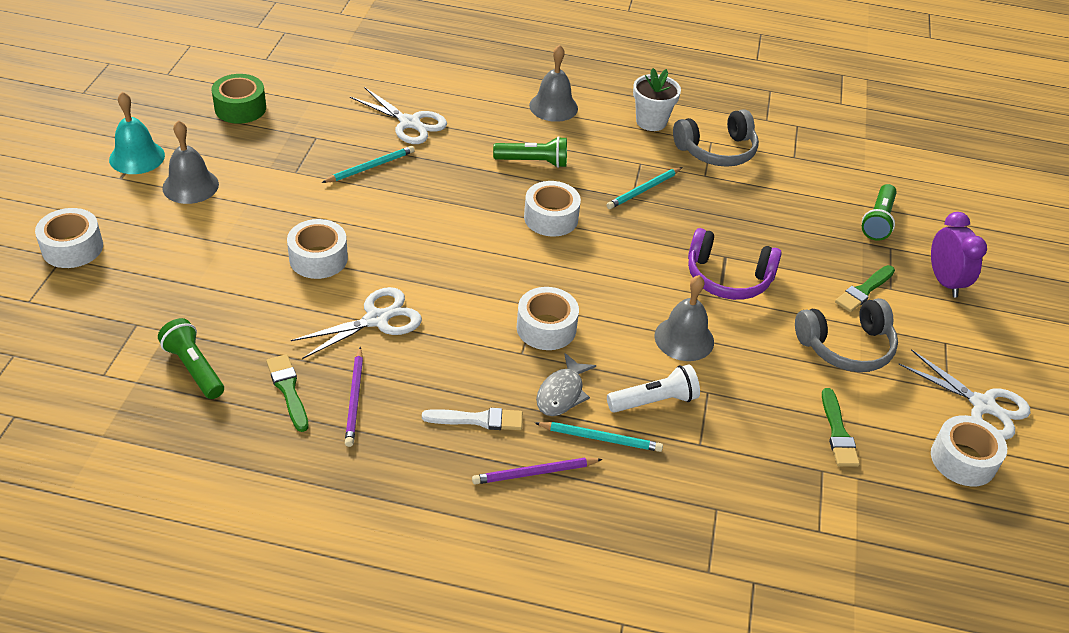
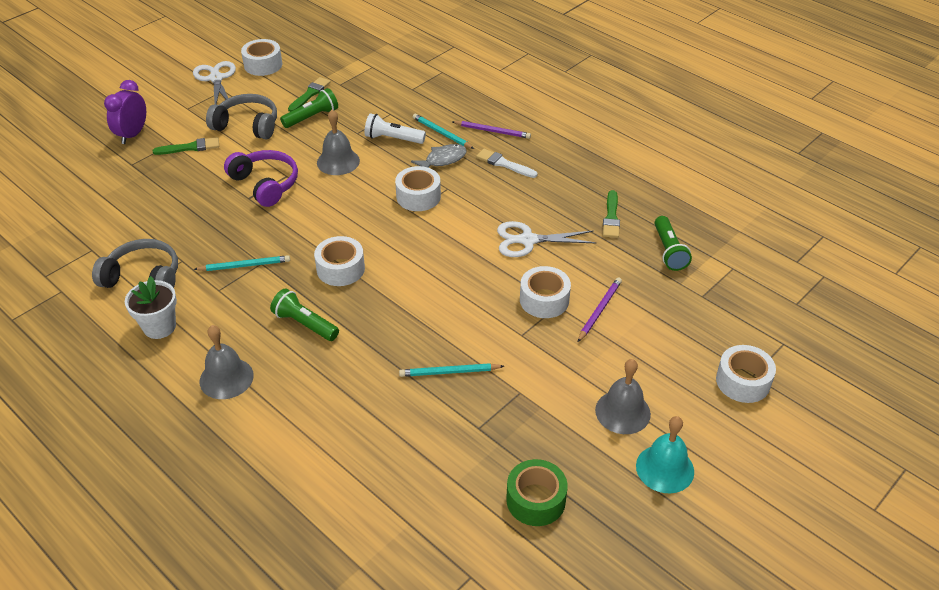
camera: 145 degrees left, 0 degrees up
(355, 399) = (571, 198): purple pencil -> purple pencil (599, 310)
(409, 123) = (378, 411): white scissors -> none
(878, 221) = (110, 182): green flashlight -> green flashlight (312, 117)

